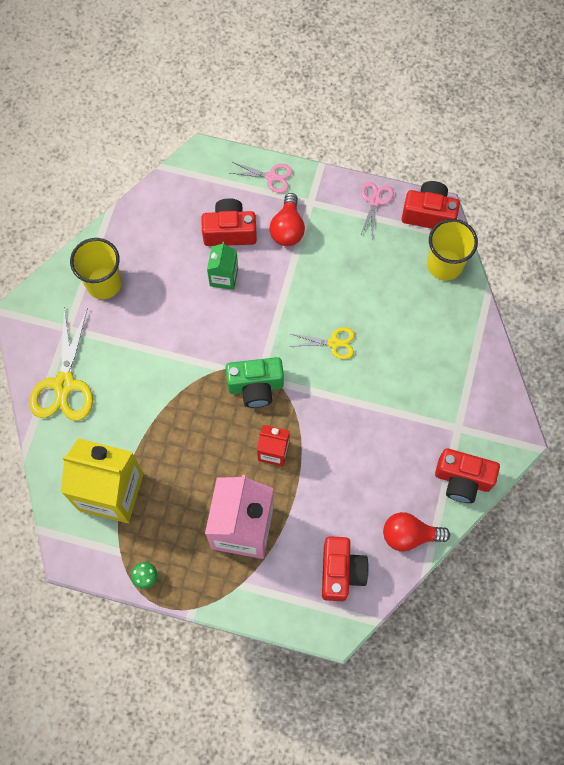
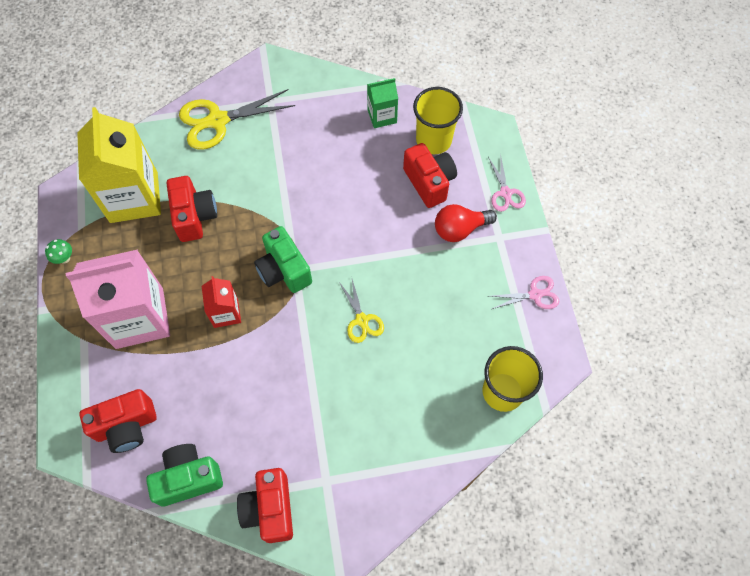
camera: 65 degrees right, 5 degrees down
(104, 283) = (325, 108): yellow cup -> yellow cup (433, 140)
(224, 277) = (381, 197): green carton -> green carton (382, 116)
(409, 535) = (188, 478): red light bulb -> green camera
(429, 214) = (551, 352): red camera -> red camera (194, 216)

